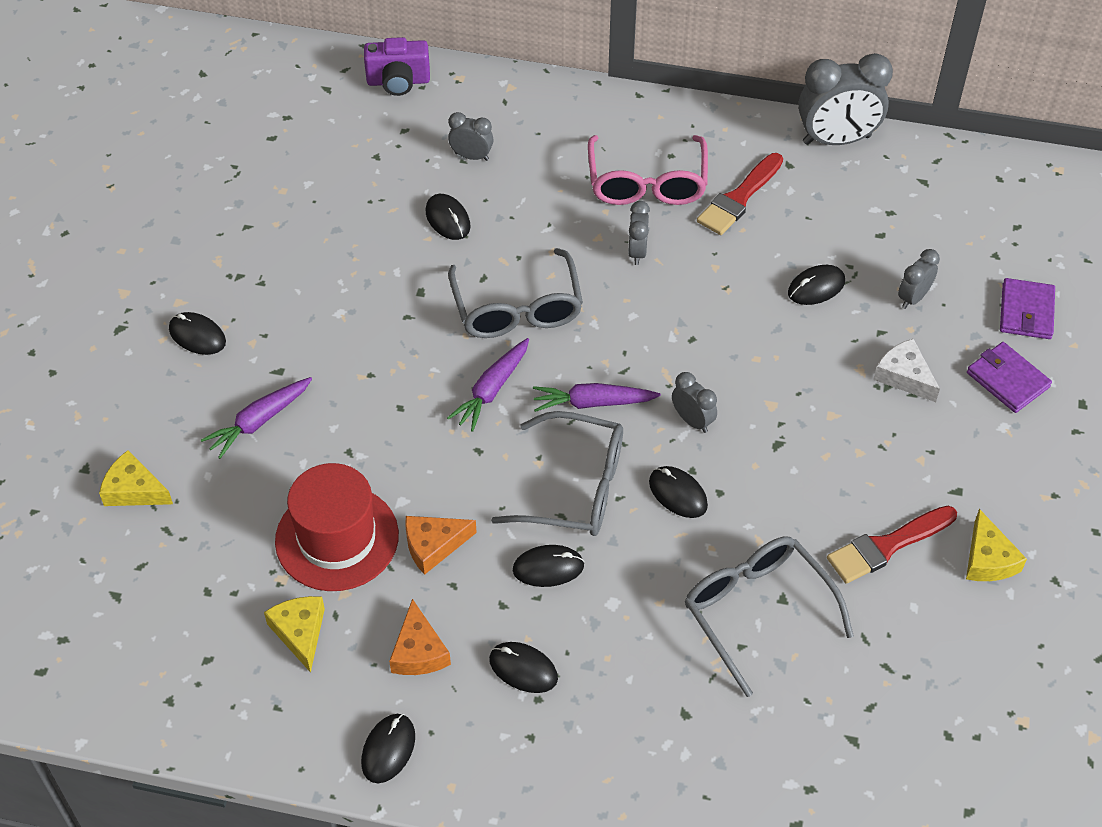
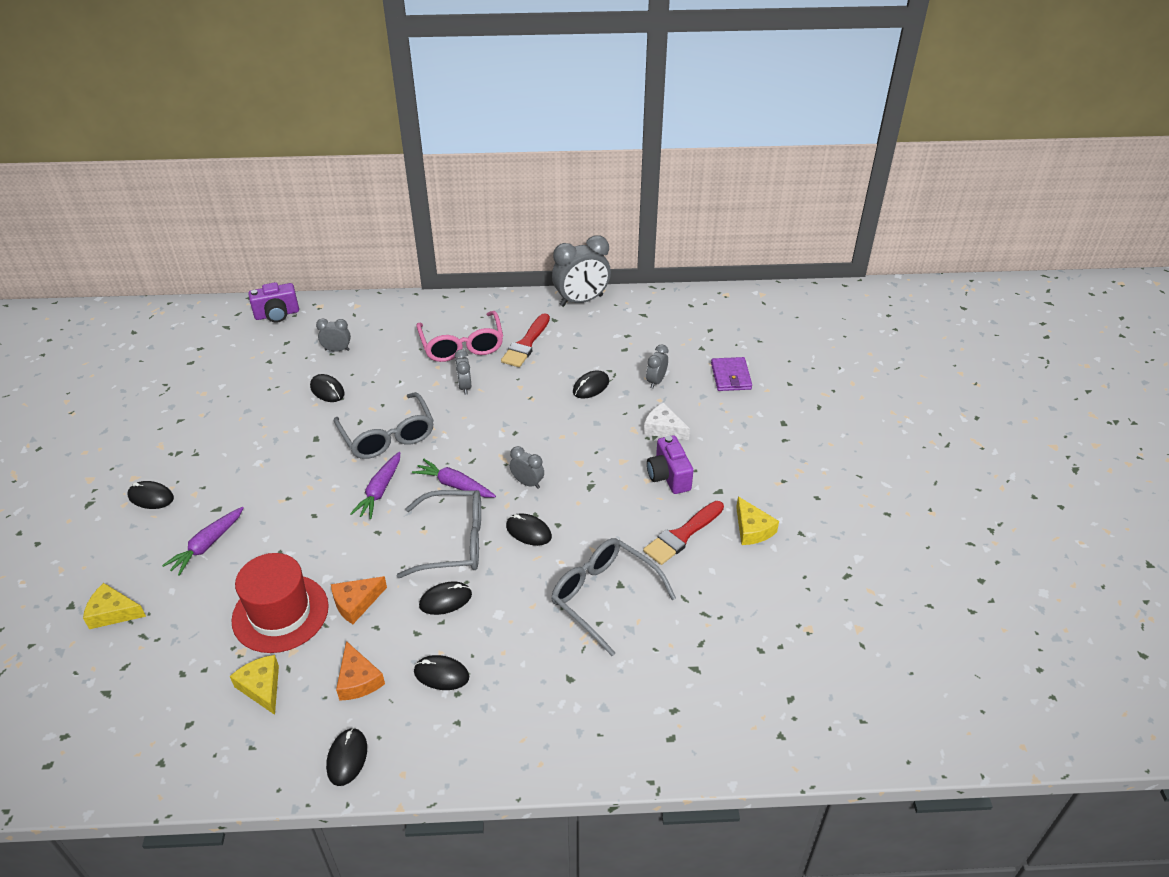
camera: 15 degrees left, 10 degrees down
(593, 403) = (455, 485): purple carrot -> purple carrot turned 45 degrees clockwise
(891, 453) = (668, 476): none -> purple camera
(1007, 380) = (731, 418): purple wallet -> none

